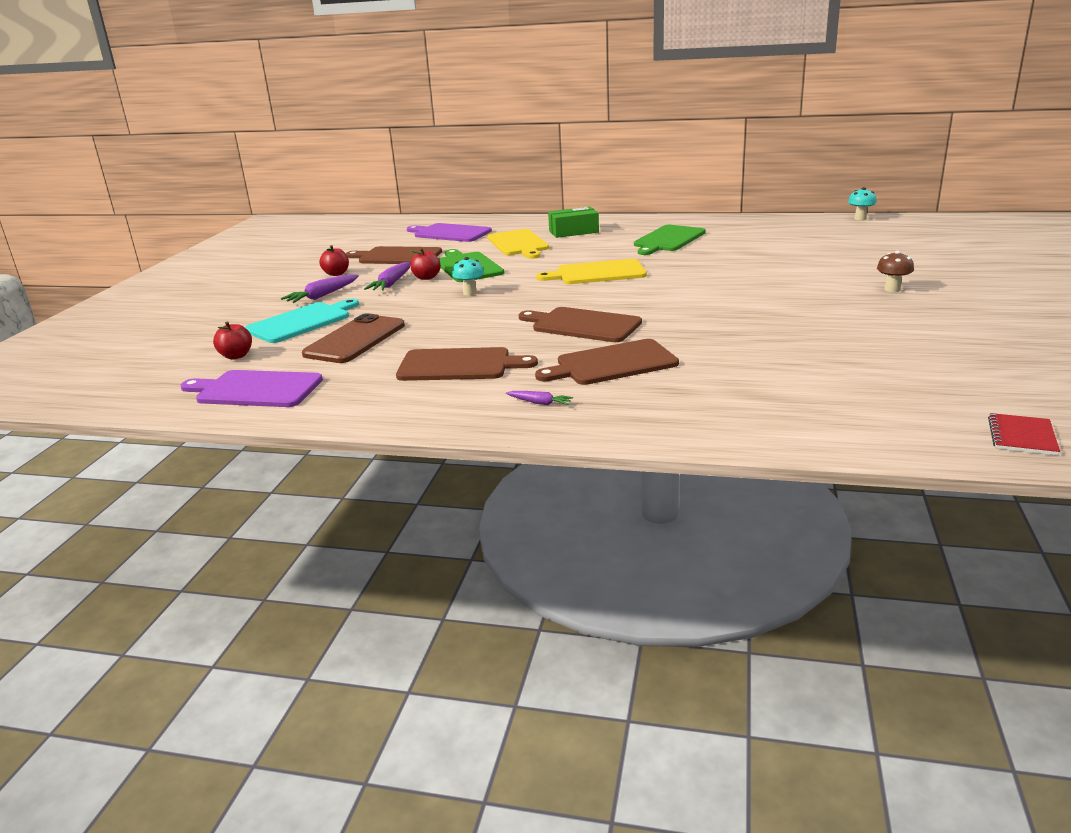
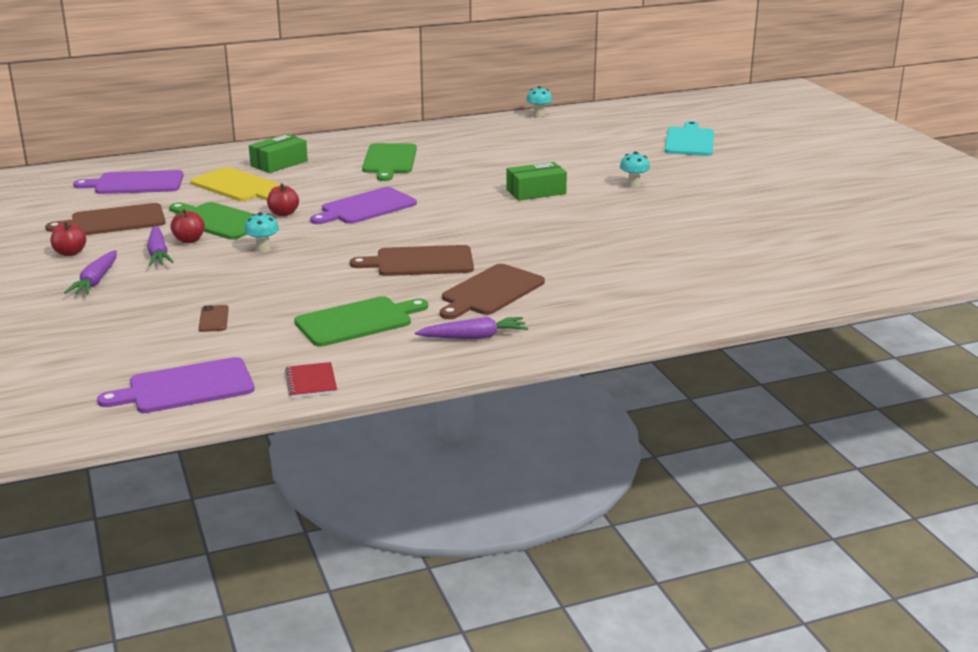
camera: 35 degrees left, 0 degrees up
(236, 356) = (104, 362): red apple -> red apple (283, 213)
(302, 322) = (120, 313): turquoise cutting board -> turquoise cutting board (689, 141)
(355, 340) = (214, 319): brown phone -> brown phone, size x0.46
(459, 365) = (357, 321): brown cutting board -> green cutting board
(539, 403) = (474, 337): purple carrot -> purple carrot, size x1.78
(597, 273) = (365, 207): yellow cutting board -> purple cutting board
(775, 282) = (536, 192): none -> green box
(892, 289) = (633, 185): brown mushroom -> turquoise mushroom
(1021, 436) = (817, 286): red notebook -> red notebook (311, 382)

